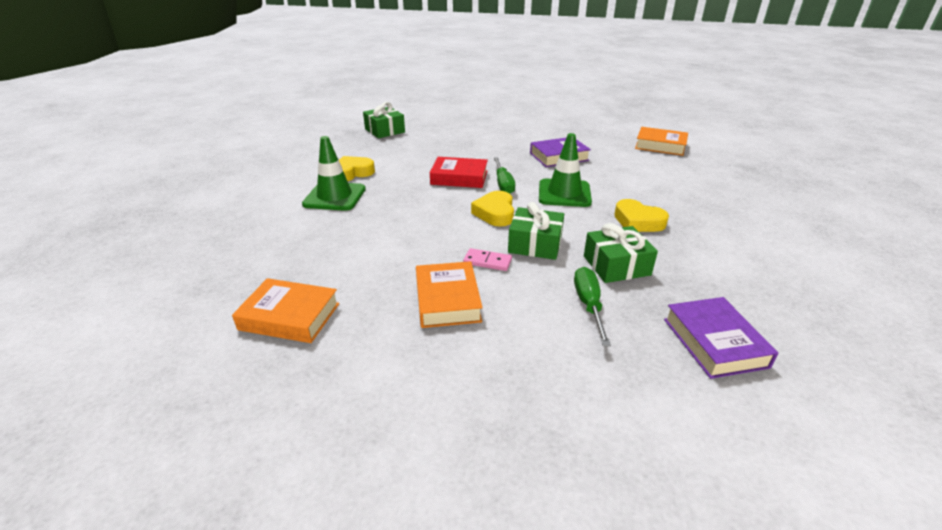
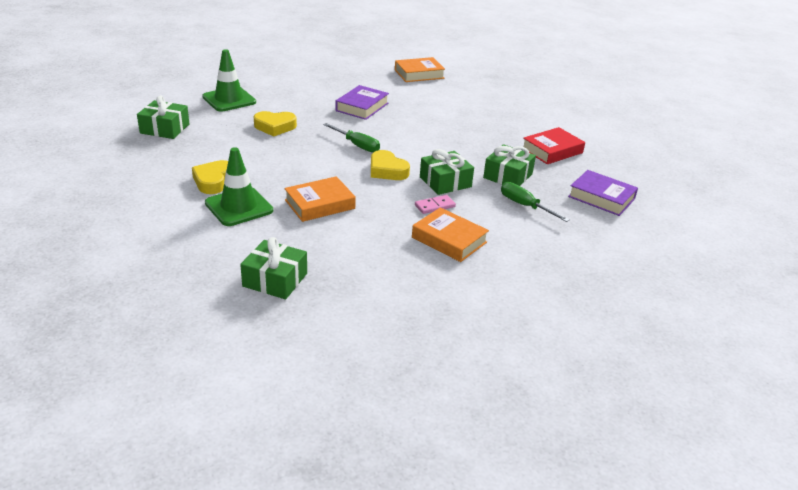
camera: 45 degrees left, 0 degrees up
(257, 261) = (275, 280): none -> green gift
(290, 316) = (371, 298): orange book -> orange book (320, 204)
(459, 177) = (314, 152): red book -> red book (552, 150)
(564, 193) = (410, 137): green traffic cone -> green traffic cone (229, 100)
(638, 221) = (482, 141): yellow heart -> yellow heart (275, 127)

